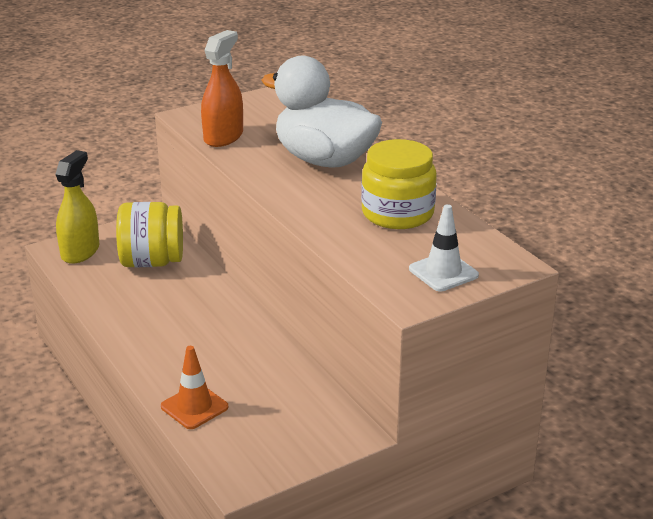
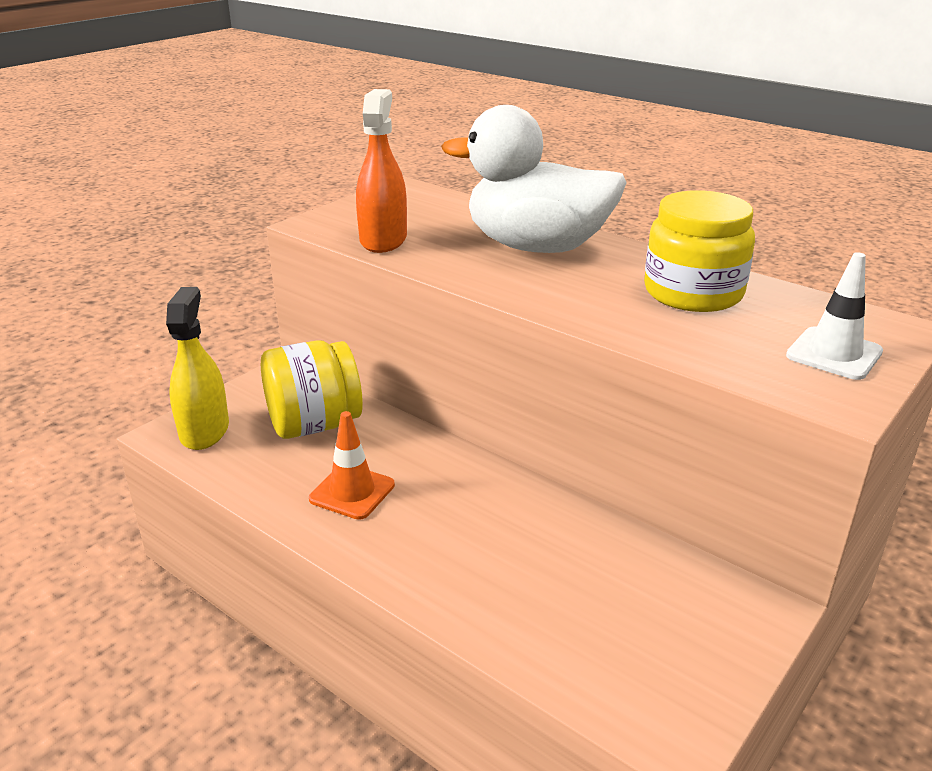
camera: 20 degrees left, 0 degrees up
(194, 407) = (519, 627): orange traffic cone -> orange traffic cone (352, 492)

